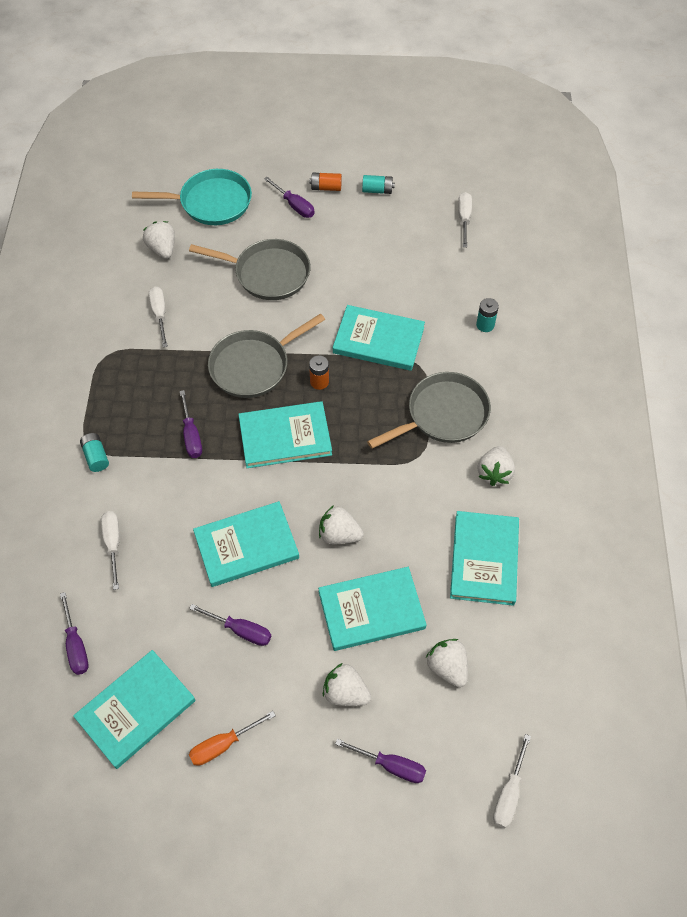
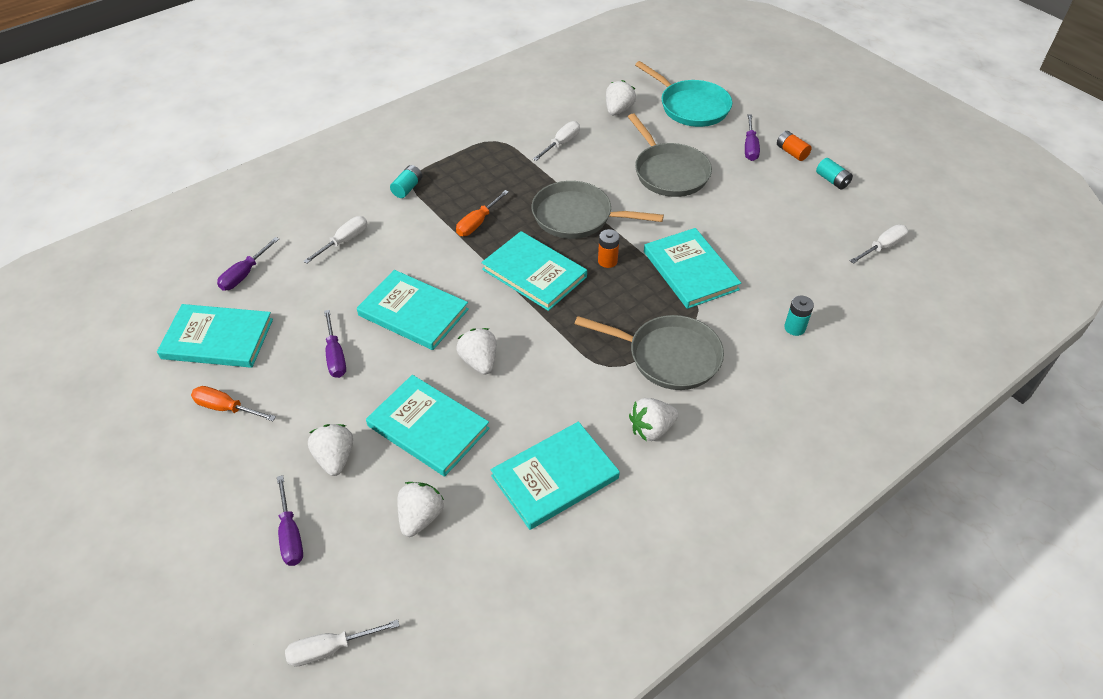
camera: 50 degrees right, 10 degrees down
(191, 435) = (477, 223): purple screwdriver -> orange screwdriver

